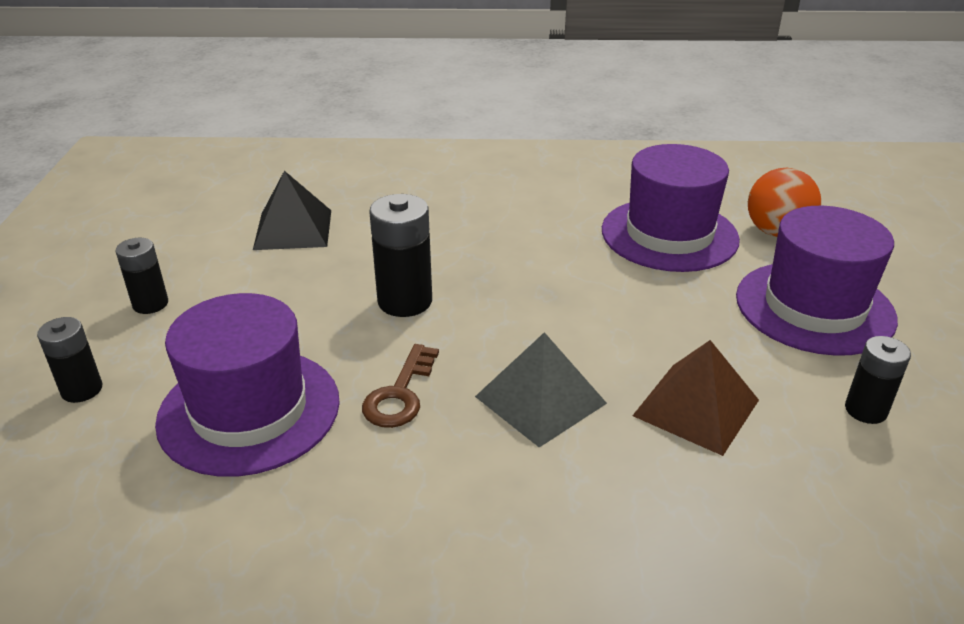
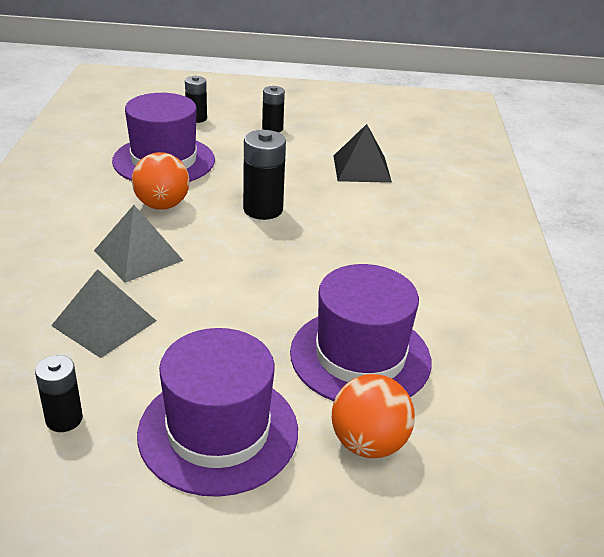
camera: 90 degrees right, 0 degrees up
(400, 394) = (162, 205): brown key -> orange ball
(696, 407) = (104, 323): brown pyramid -> grey pyramid

